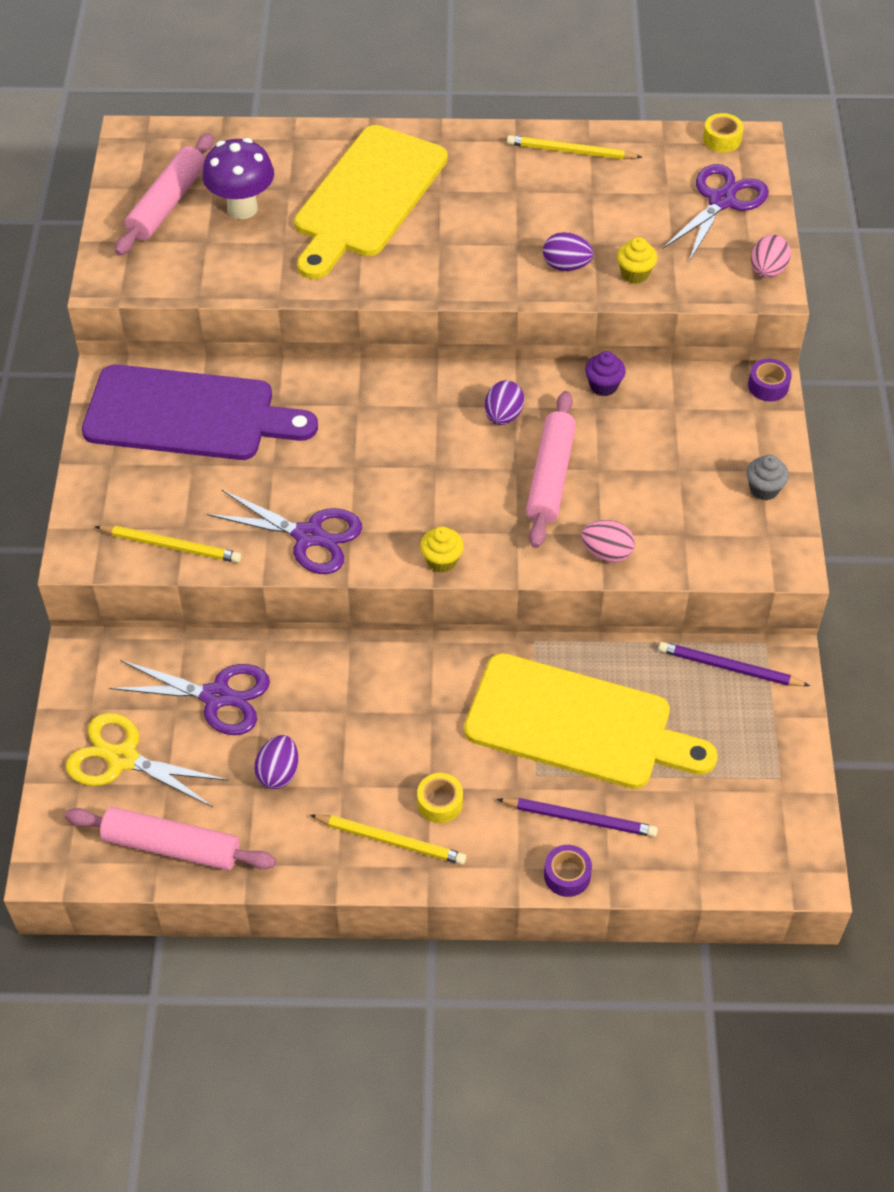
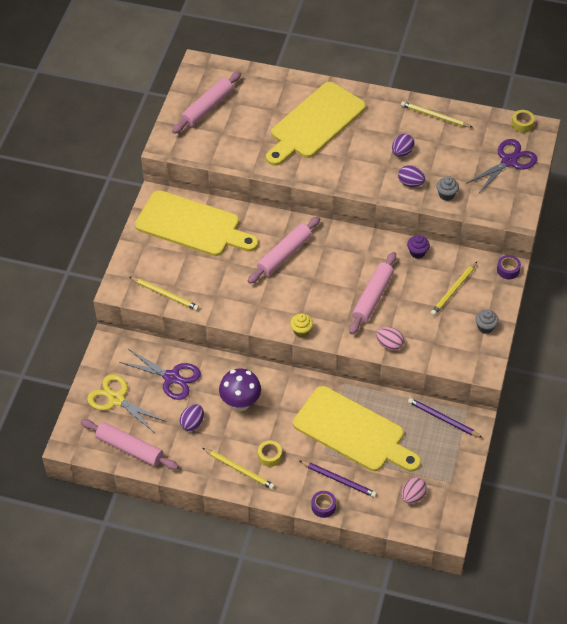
camera: 15 degrees right, 0 degrees up
(188, 415) = (192, 225): purple cutting board -> yellow cutting board
(242, 208) = (246, 117): purple mushroom -> purple mushroom (240, 403)
(308, 536) = (236, 304): purple scissors -> none
(370, 433) = (284, 254): none -> pink rolling pin
(503, 416) = (358, 258): purple egg -> purple egg (402, 152)
(635, 274) = (446, 195): yellow cupcake -> grey cupcake
(687, 438) = (453, 290): none -> yellow pencil
(767, 271) = (520, 207): pink egg -> pink egg (413, 496)

